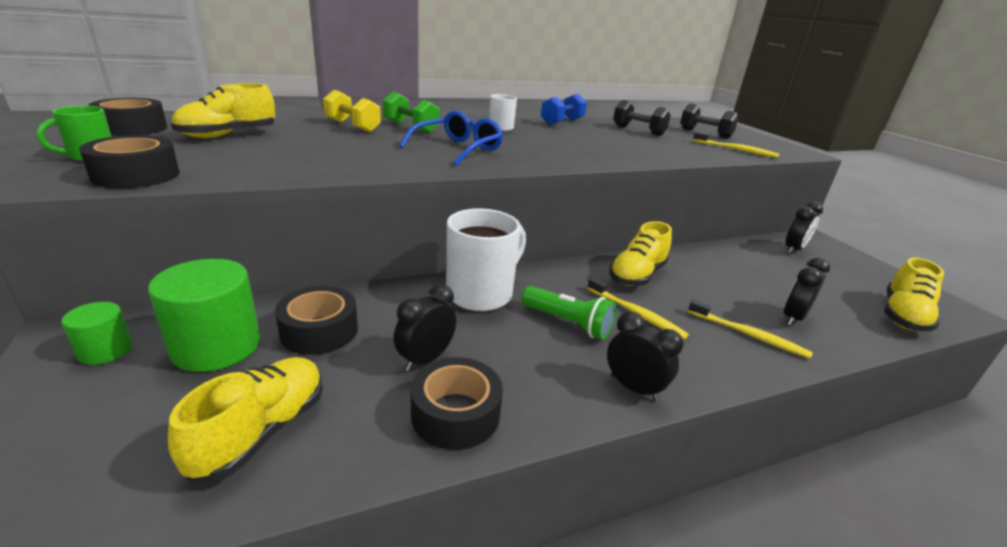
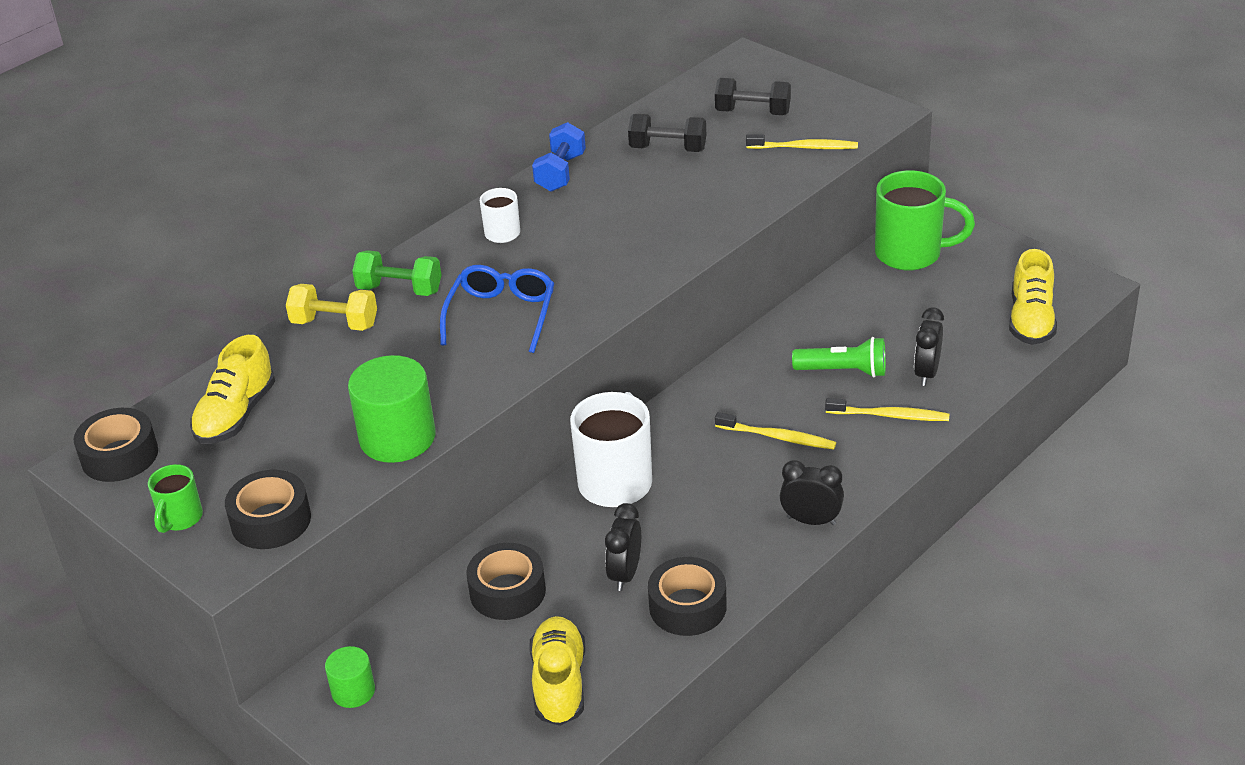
camera: 20 degrees left, 10 degrees up
(216, 346) = (439, 645): green cylinder -> green cylinder (397, 438)
(568, 323) = (721, 479): green flashlight -> green flashlight (843, 371)
(637, 275) = (755, 382): yellow shoe -> none
(794, 249) = (911, 254): black clock -> green mug

